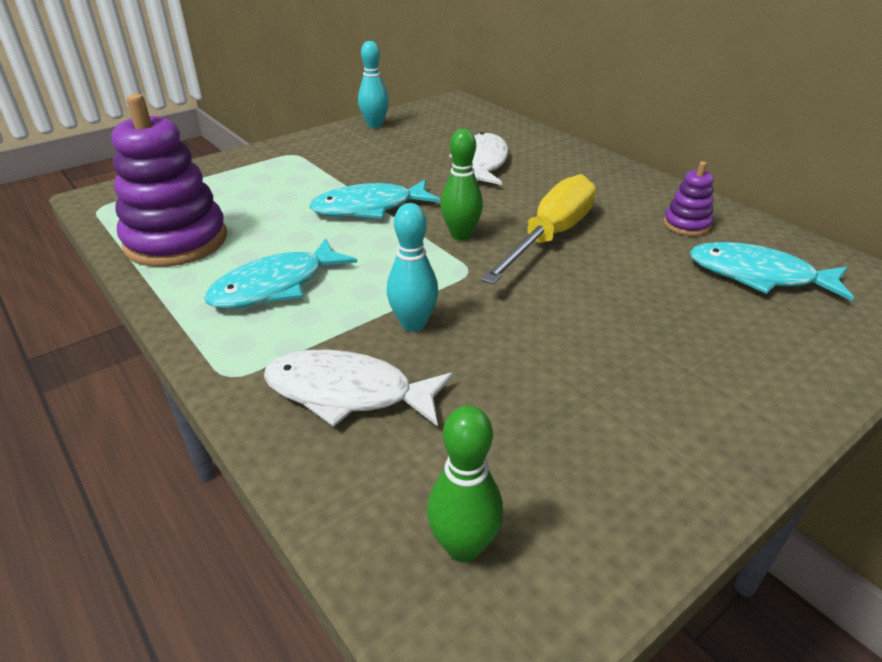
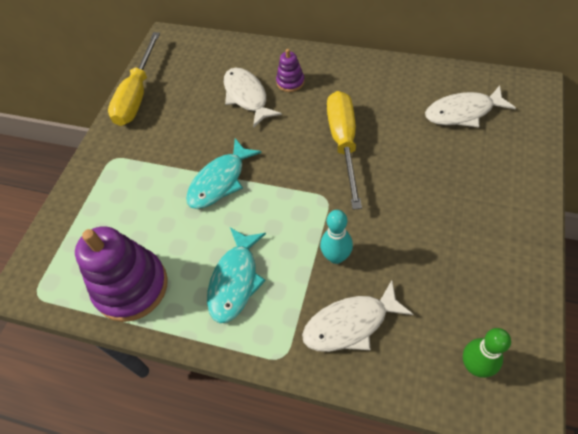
camera: 30 degrees left, 20 degrees up
(375, 125) = (137, 95): turquoise bowling pin -> yellow screwdriver
(461, 235) = (295, 172): green bowling pin -> none
(686, 225) = (402, 90): purple stacking toy -> purple stacking toy (290, 82)
(758, 276) = (462, 112): turquoise fish -> white fish

